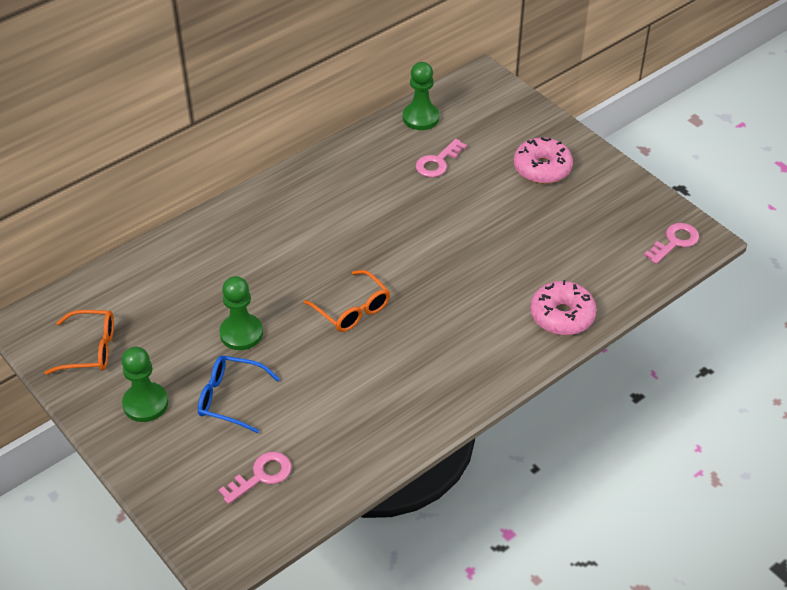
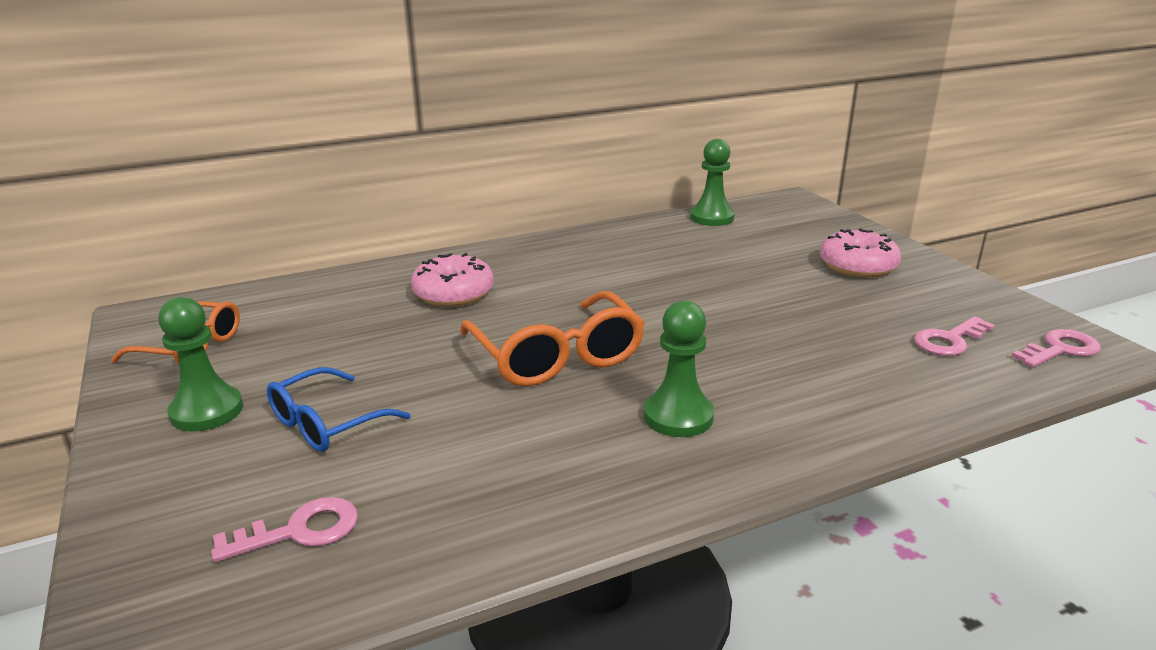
camera: 15 degrees right, 20 degrees down
(230, 398) = (326, 423): blue glasses -> blue glasses turned 75 degrees counterclockwise
(241, 333) = (392, 359): green pawn -> green pawn (678, 416)
(352, 310) = (557, 356): orange glasses -> orange glasses, size x1.54
(438, 162) = (722, 249): pink key -> pink key (949, 340)
(562, 316) = (876, 404): pink donut -> pink donut (453, 293)

